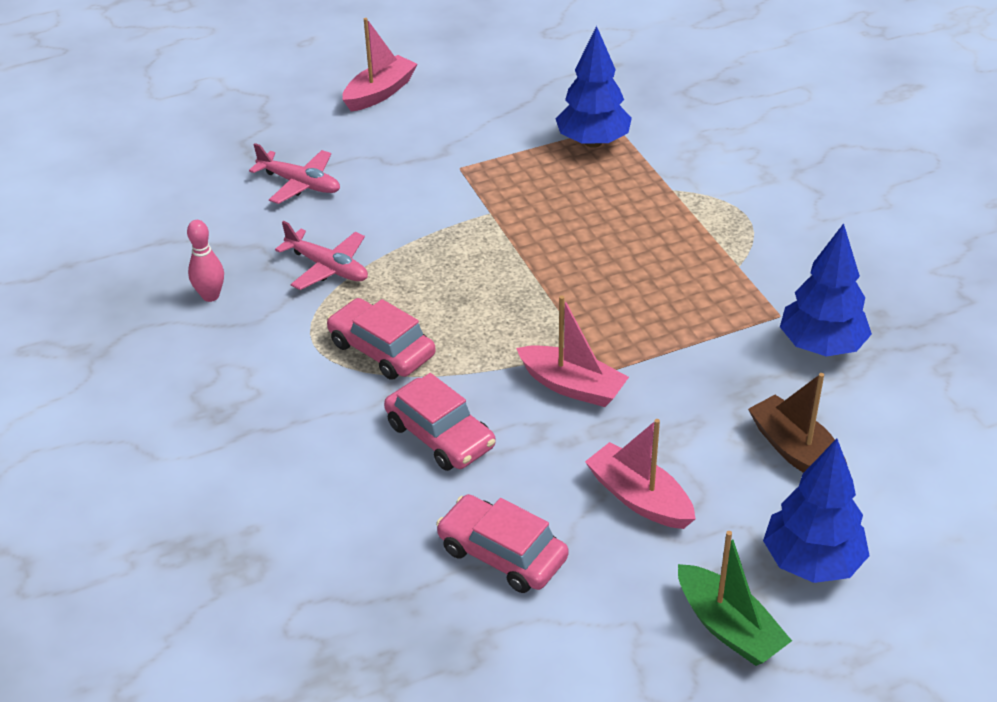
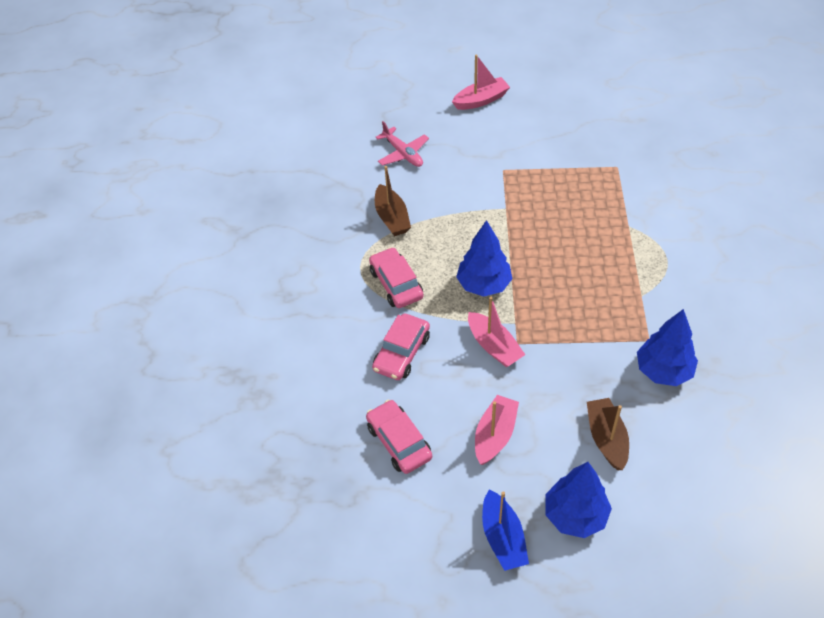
camera: 25 degrees right, 10 degrees up
(210, 296) = (318, 216): pink bowling pin -> none
(328, 267) = (392, 217): pink plane -> brown boat
(440, 435) = (401, 353): pink car -> pink car turned 45 degrees clockwise
(593, 142) = (596, 175): blue tree -> blue tree (484, 285)
(639, 498) = (495, 435): pink boat -> pink boat turned 45 degrees clockwise
(728, 627) = (503, 538): green boat -> blue boat

